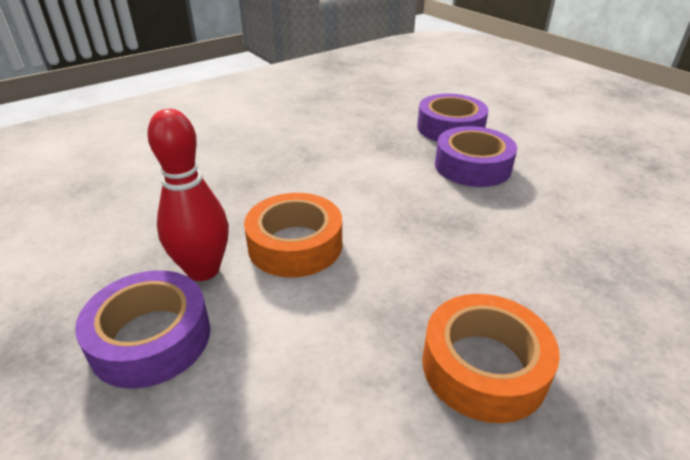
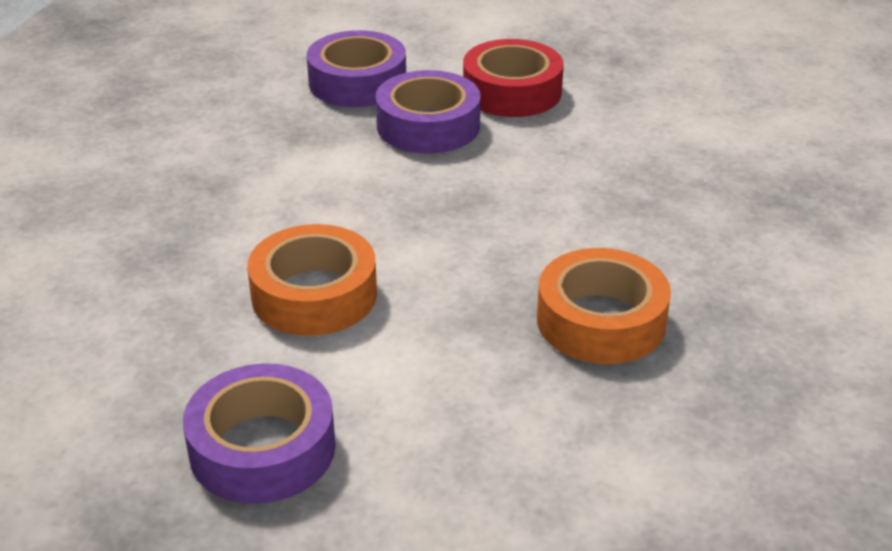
camera: 35 degrees left, 0 degrees up
(203, 270) = (237, 365): red bowling pin -> none
(552, 163) = (512, 91): none -> red tape

